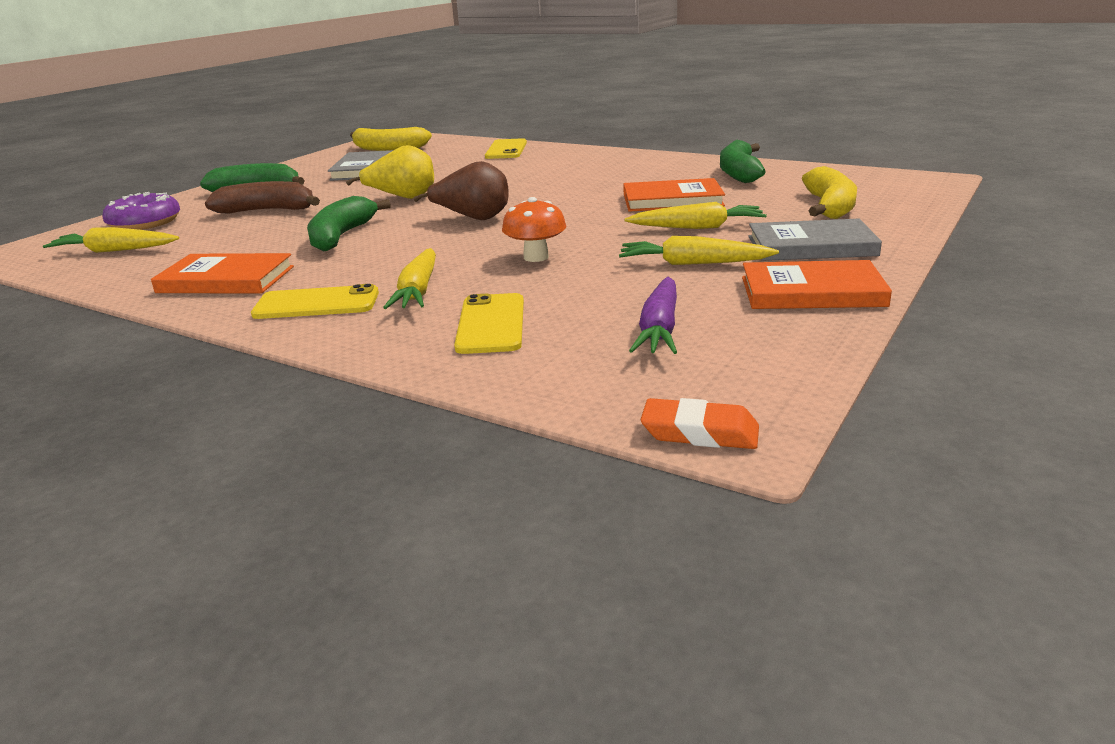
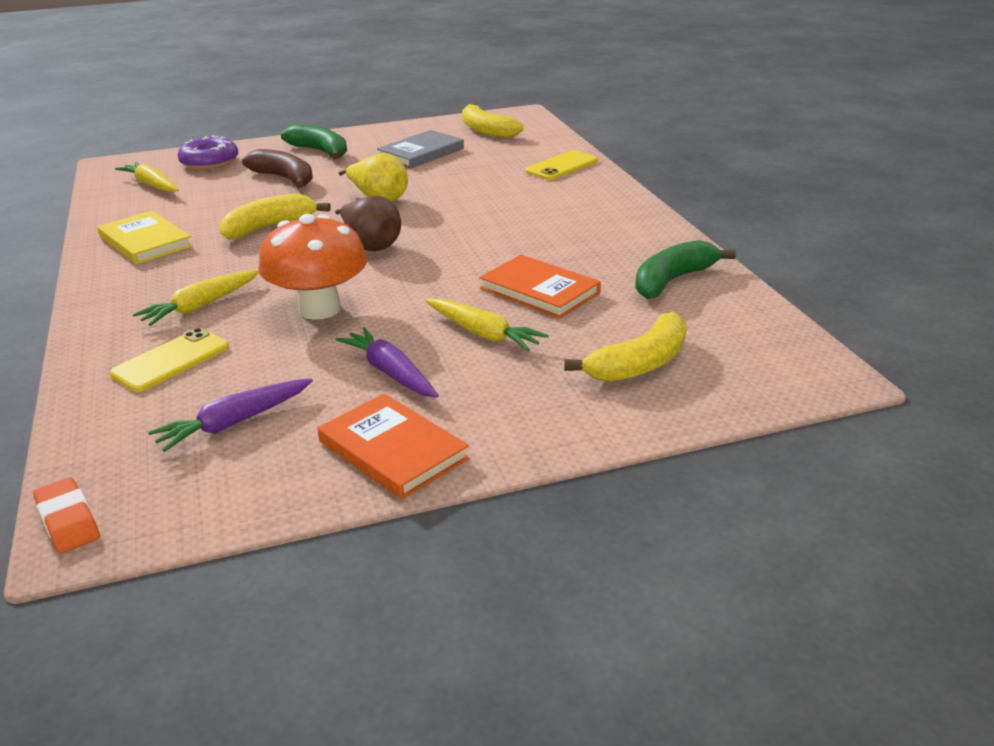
camera: 40 degrees right, 5 degrees up
(226, 279) = (145, 242): orange book -> yellow book
(316, 304) = (139, 289): yellow phone -> none
(342, 236) = (269, 227): green banana -> yellow banana
(536, 257) = (319, 309): orange mushroom -> orange mushroom, size x1.75
(693, 263) = (390, 372): yellow carrot -> purple carrot
(811, 246) = (510, 402): grey book -> none

